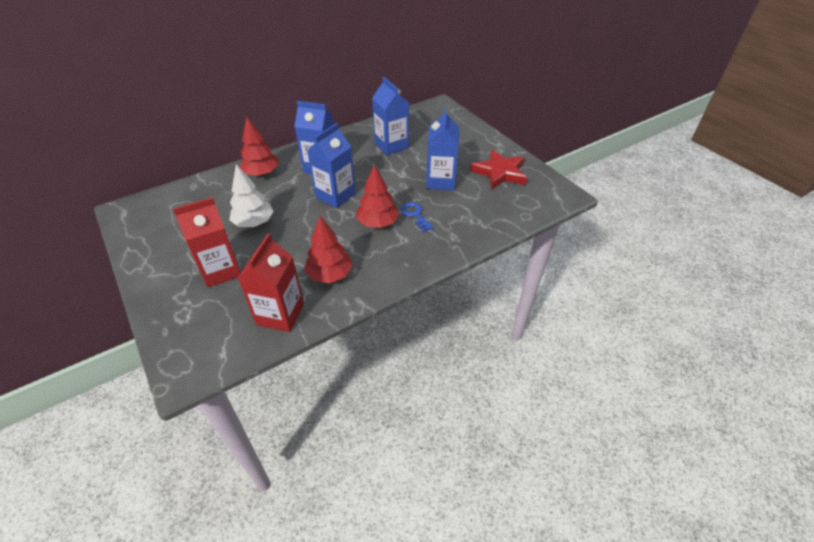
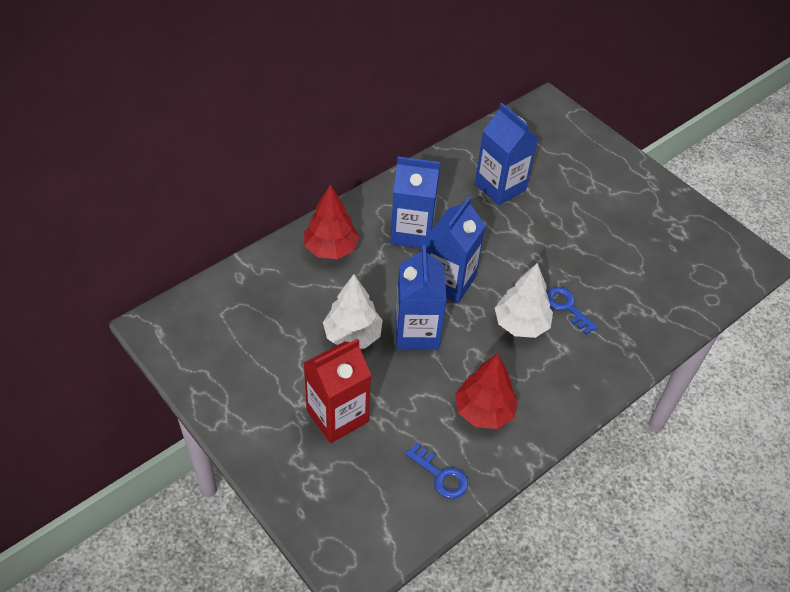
camera: 10 degrees left, 5 degrees up
(280, 314) = (440, 475): red carton -> blue key
(378, 223) = (521, 324): red tree -> white tree
(441, 181) = (586, 247): blue carton -> blue carton (417, 332)
(500, 173) = (662, 228): red star -> none

